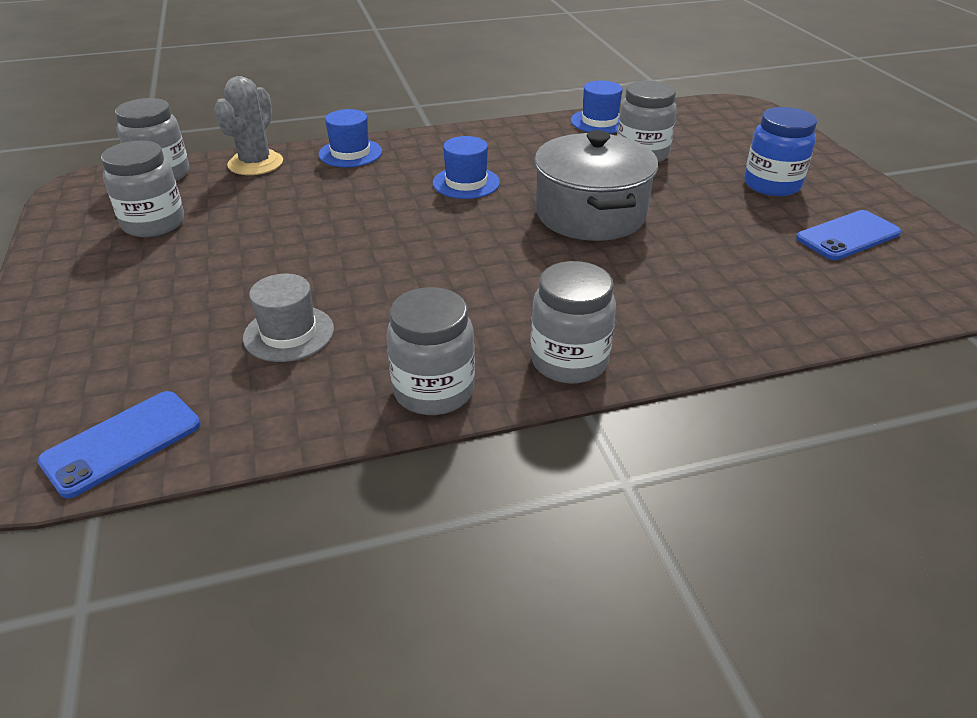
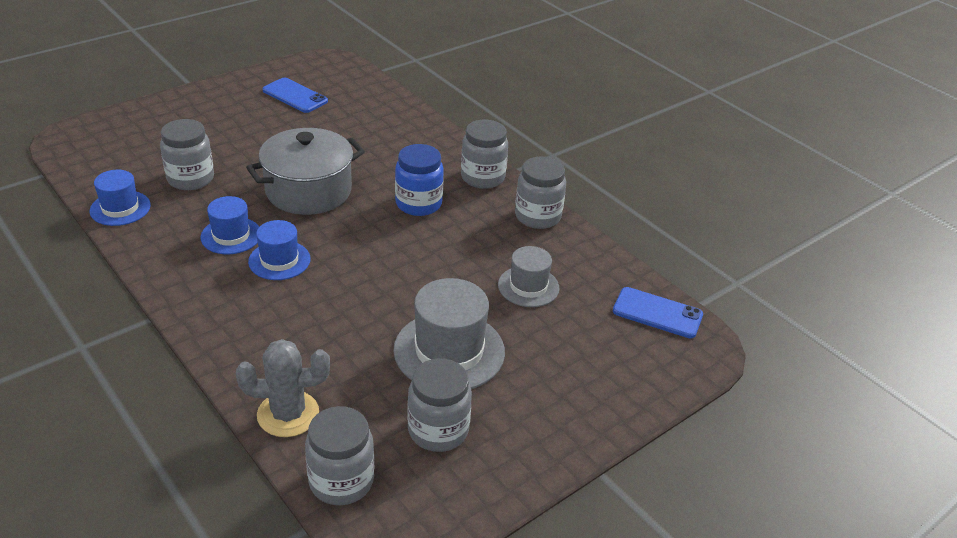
camera: 115 degrees left, 0 degrees up
(242, 250) = (449, 351): none -> grey hat
(350, 153) = (240, 351): blue hat -> blue hat (231, 236)
(772, 185) = (229, 121): blue jar -> blue jar (418, 204)

